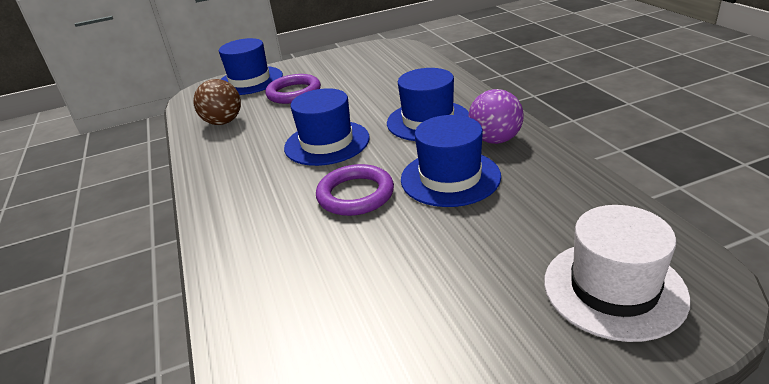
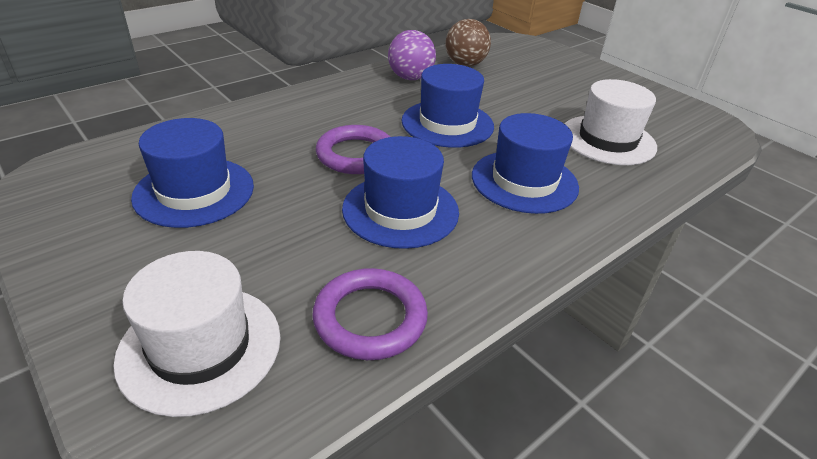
camera: 65 degrees right, 5 degrees up
(249, 81) = (556, 59): blue hat -> blue hat (194, 191)
(294, 93) = (544, 87): purple ring -> purple ring (370, 318)
(387, 82) = (607, 140): none -> white hat
(495, 140) = (499, 238): purple ball -> purple ball (410, 78)

